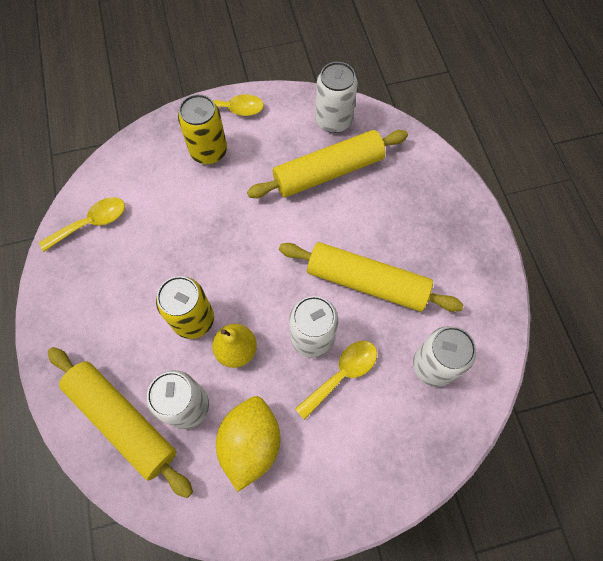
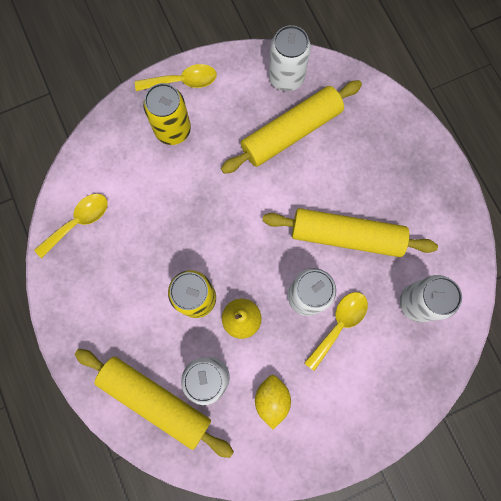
camera: 10 degrees left, 10 degrees up
(251, 443) = (272, 399): yellow lemon -> yellow lemon, size x0.66

